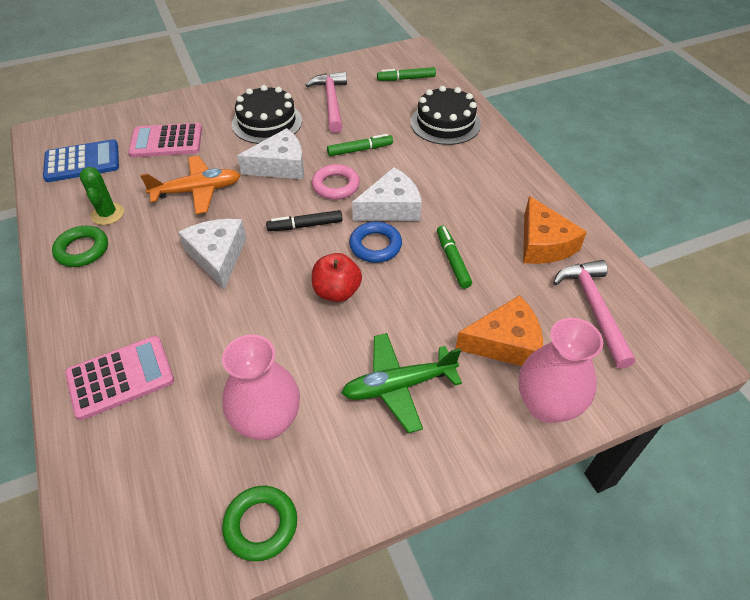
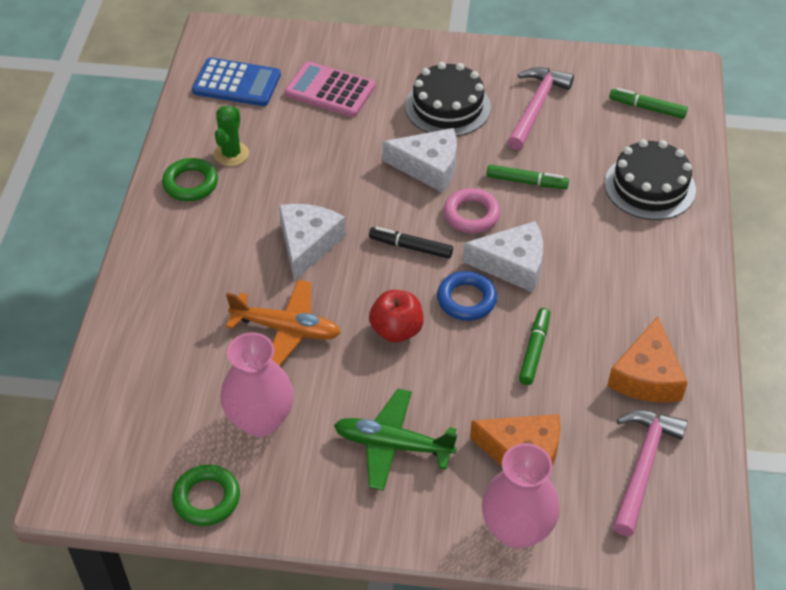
camera: 30 degrees right, 0 degrees up
(120, 377) = (163, 323): pink calculator -> none
(197, 191) = (328, 163): orange plane -> orange plane (286, 329)

